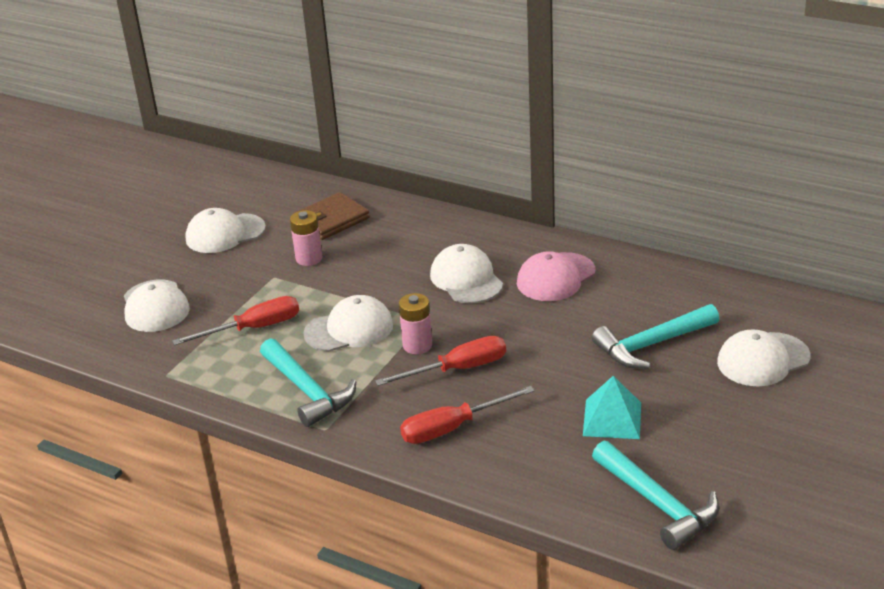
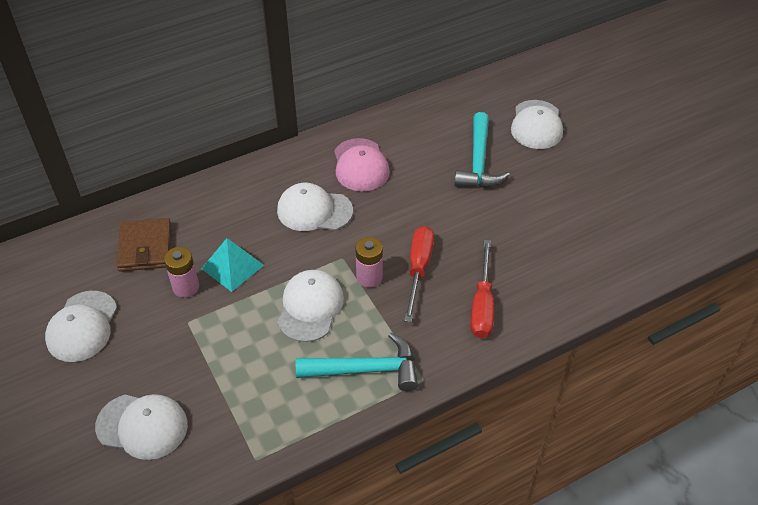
camera: 60 degrees left, 15 degrees up
(254, 328) = (249, 368): red screwdriver -> none
(612, 419) = (538, 220): turquoise pyramid -> turquoise pyramid (232, 266)
(658, 504) = (634, 244): turquoise hammer -> none

